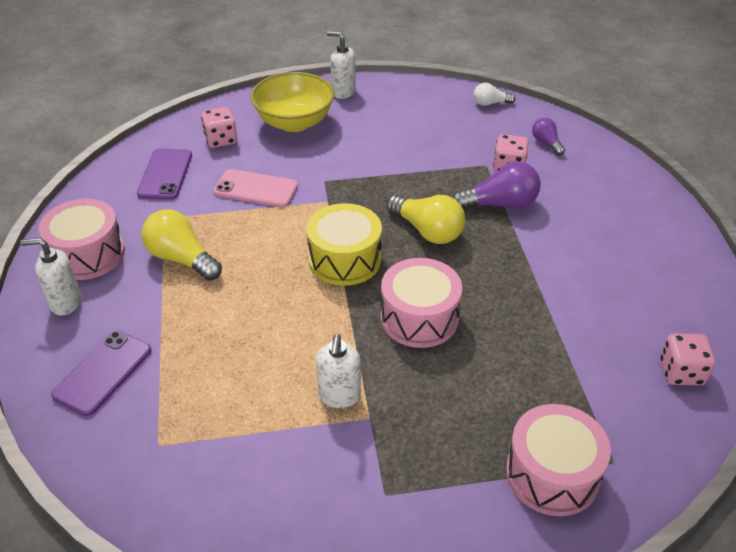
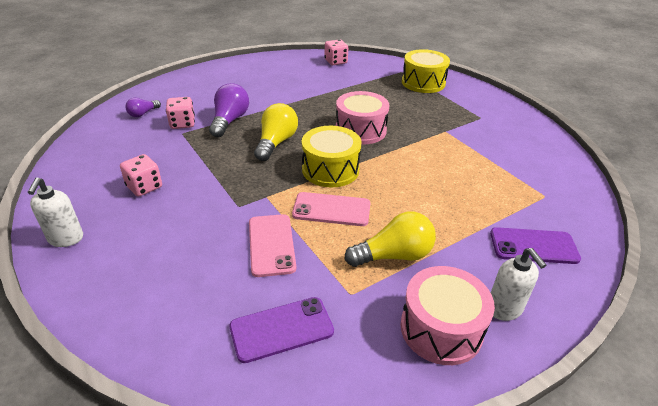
camera: 115 degrees left, 5 degrees down
(182, 259) = (394, 255): yellow light bulb -> yellow light bulb turned 120 degrees counterclockwise
(221, 140) = (193, 307): pink dice -> pink dice (144, 187)
(275, 239) = (331, 210): none -> pink phone
(294, 122) = (140, 257): yellow bowl -> none
(339, 396) = (442, 143): white soap dispenser -> none
(490, 103) = (83, 145): white light bulb -> none
(500, 204) = (229, 121): purple light bulb -> purple light bulb turned 45 degrees clockwise
(552, 474) = (423, 83): pink drum -> yellow drum

